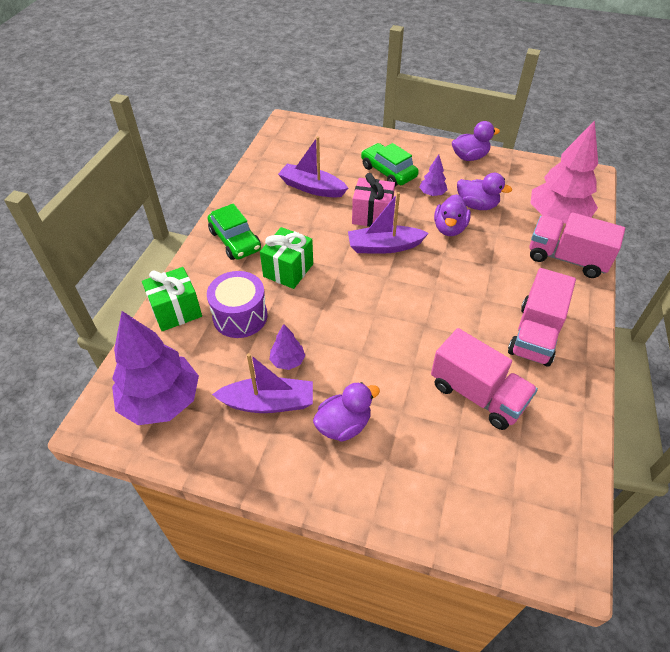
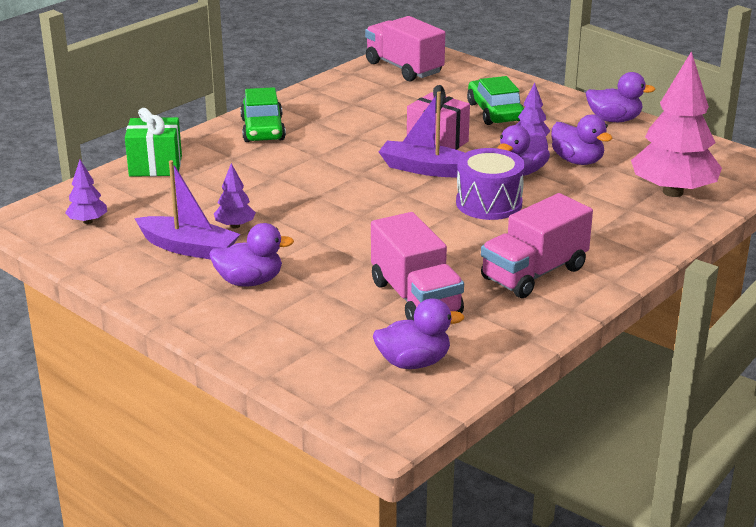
camera: 25 degrees right, 20 degrees down
(161, 401) = (88, 221): purple tree -> purple tree, size x0.45
(240, 316) = (216, 184): purple drum -> purple drum (489, 203)
(288, 270) = (299, 163): green gift -> none
(312, 188) = (389, 107): purple boat -> none
(529, 471) = (414, 362): none -> purple duck
(566, 258) = (645, 227): pink truck -> pink truck (404, 68)

